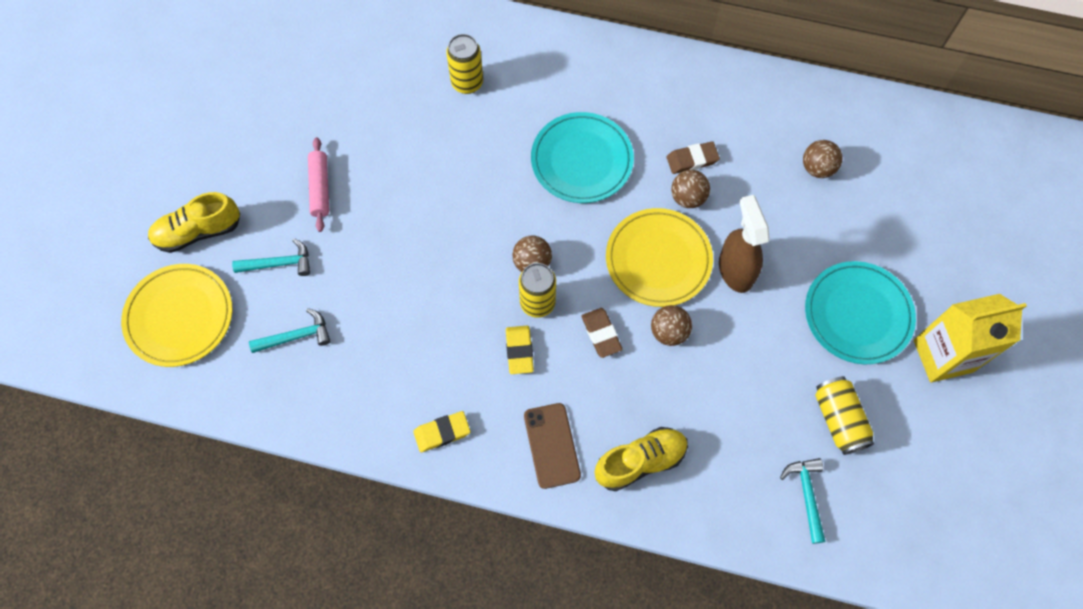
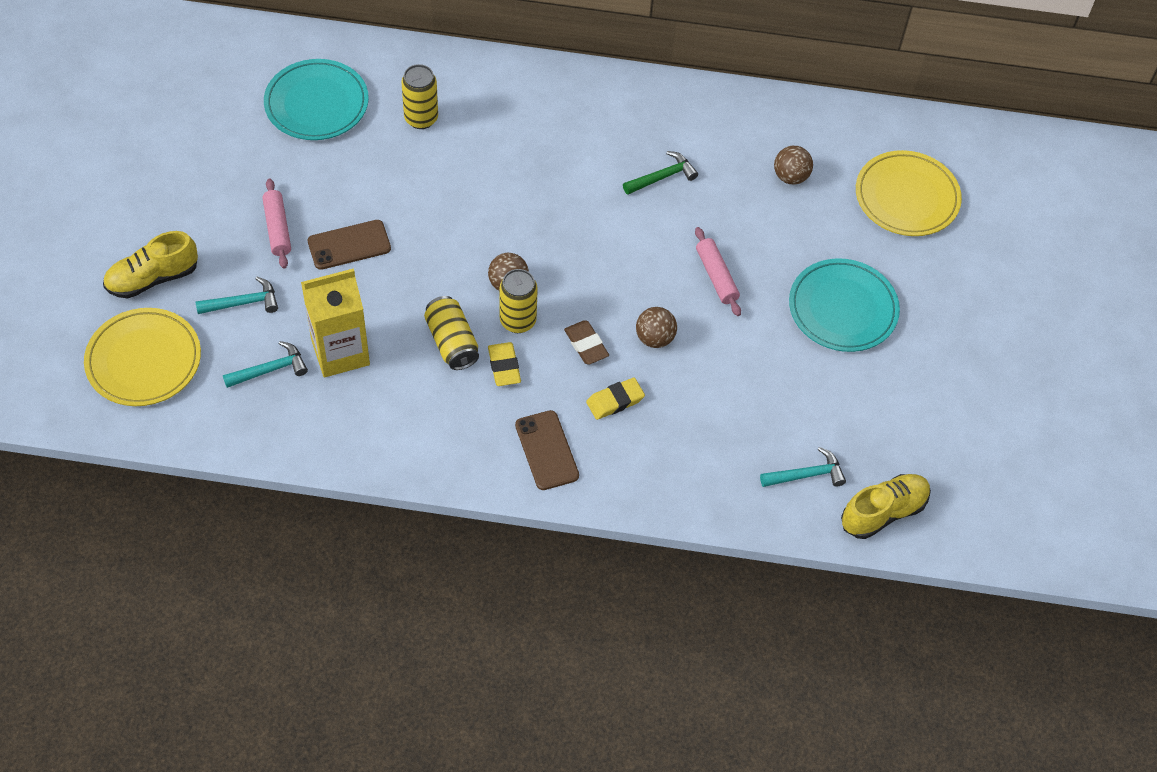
camera: 10 degrees left, 10 degrees down
(385, 210) = (349, 245): none -> brown phone
(442, 432) = (433, 447): yellow eraser -> yellow eraser (615, 401)
(582, 160) = (549, 185): turquoise plate -> turquoise plate (316, 104)
(640, 461) = (637, 458): yellow shoe -> yellow shoe (883, 512)
(658, 259) = (637, 272): yellow plate -> yellow plate (906, 197)
(687, 197) = (661, 213): brown ball -> none
(692, 160) = (662, 177): brown eraser -> green hammer
(735, 270) = (716, 276): brown spray bottle -> pink rolling pin
(807, 495) = (806, 475): turquoise hammer -> turquoise hammer turned 90 degrees clockwise
(839, 419) = (832, 405): yellow can -> yellow can (452, 342)
(943, 356) = (930, 340): yellow carton -> yellow carton (340, 352)

